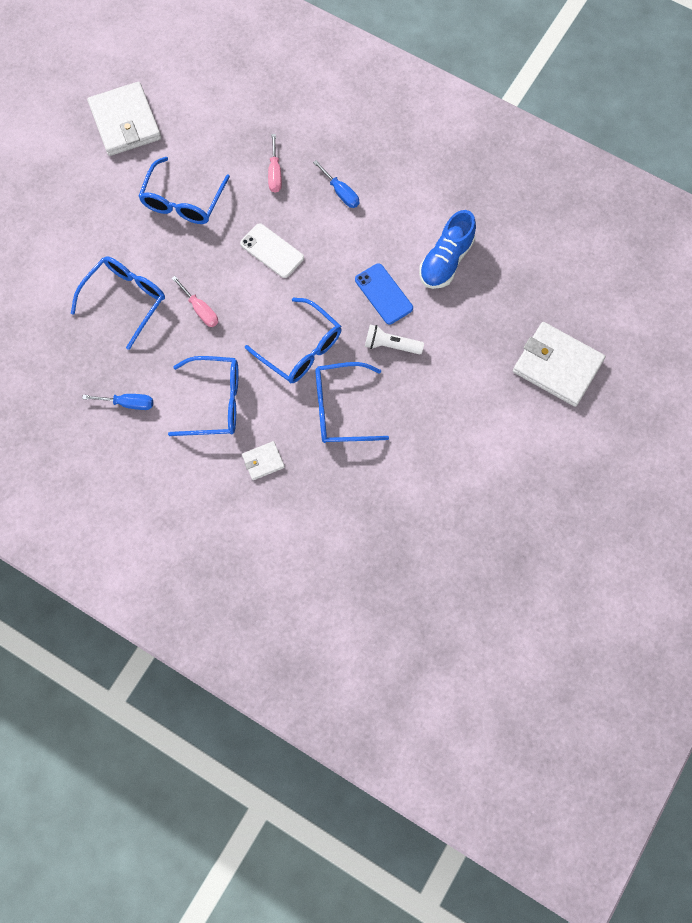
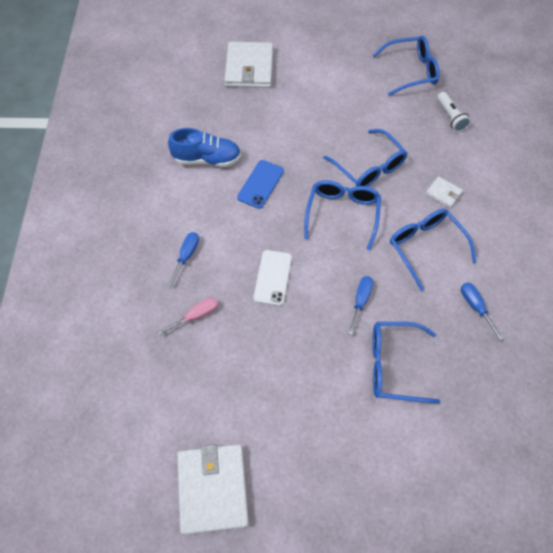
camera: 120 degrees left, 10 degrees down
(125, 122) = (213, 489): white wallet -> white wallet turned 45 degrees counterclockwise
(183, 201) = (269, 376): blue glasses -> blue glasses (411, 71)
(200, 309) = (360, 301): pink screwdriver -> blue screwdriver
(391, 345) = (299, 161): white flashlight -> white flashlight (451, 117)

